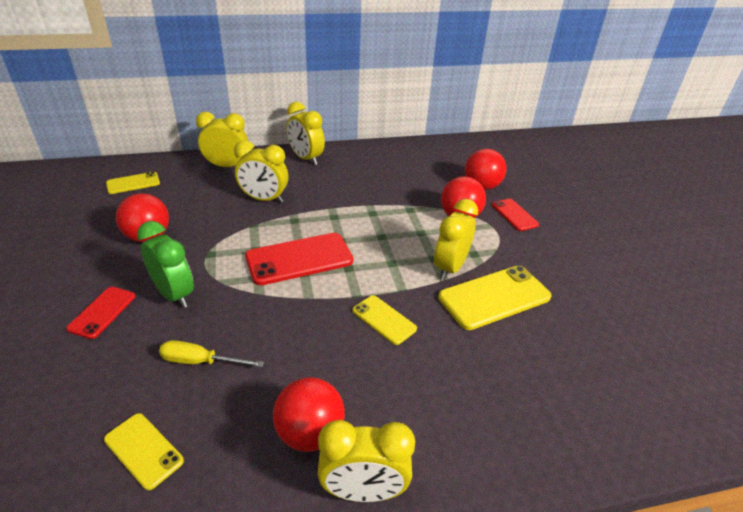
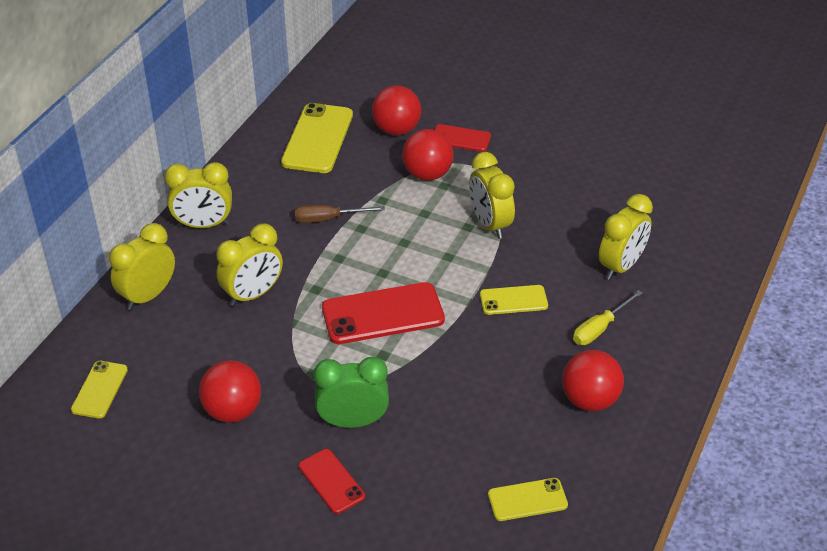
camera: 50 degrees left, 5 degrees up
(200, 361) = (460, 434): yellow screwdriver -> yellow screwdriver (600, 328)
(299, 259) = (383, 314): red phone -> red phone turned 60 degrees clockwise
(363, 491) = (658, 395): yellow clock -> yellow clock (621, 266)
(364, 197) = (328, 219): none -> brown screwdriver
(494, 297) = (548, 221): yellow phone -> yellow phone (317, 139)

